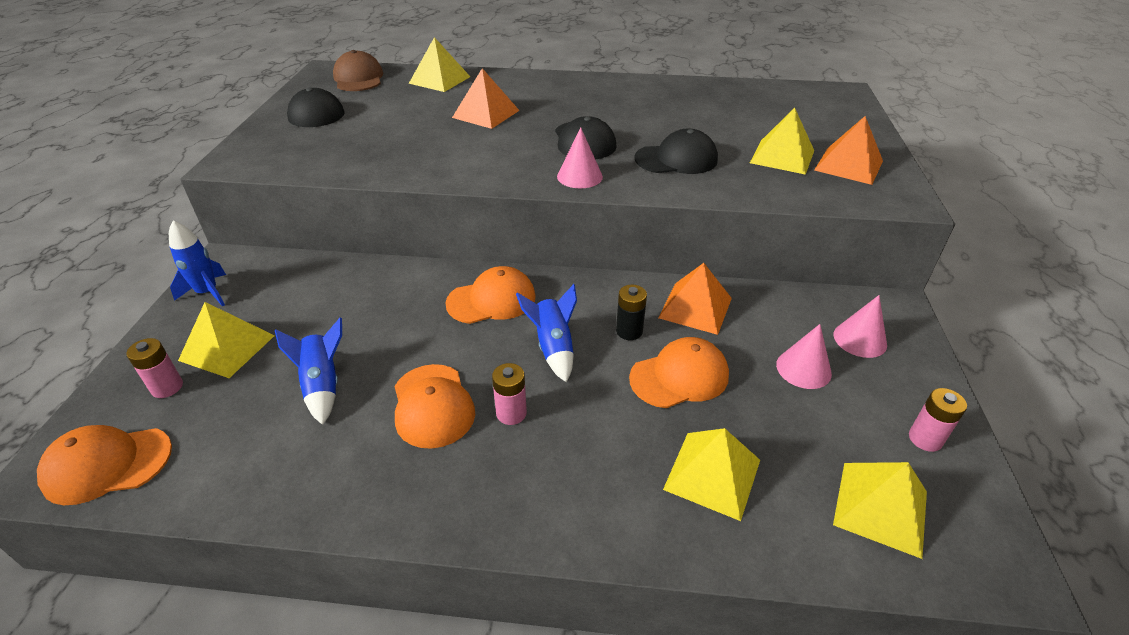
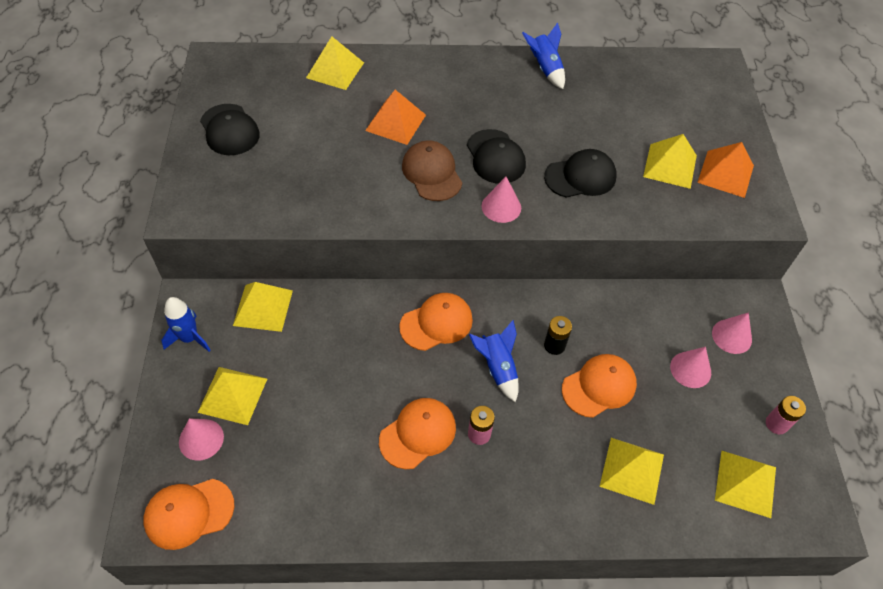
camera: 10 degrees left, 15 degrees up
(167, 387) = (201, 439): pink battery -> pink cone
(301, 273) = (263, 307): none -> yellow pyramid
(322, 385) = (325, 424): blue rocket -> blue rocket (545, 69)
(358, 78) = (252, 72): brown cap -> brown cap (432, 173)
(432, 405) = (418, 433): orange cap -> orange cap turned 105 degrees counterclockwise
(695, 308) = (603, 315): orange pyramid -> none

